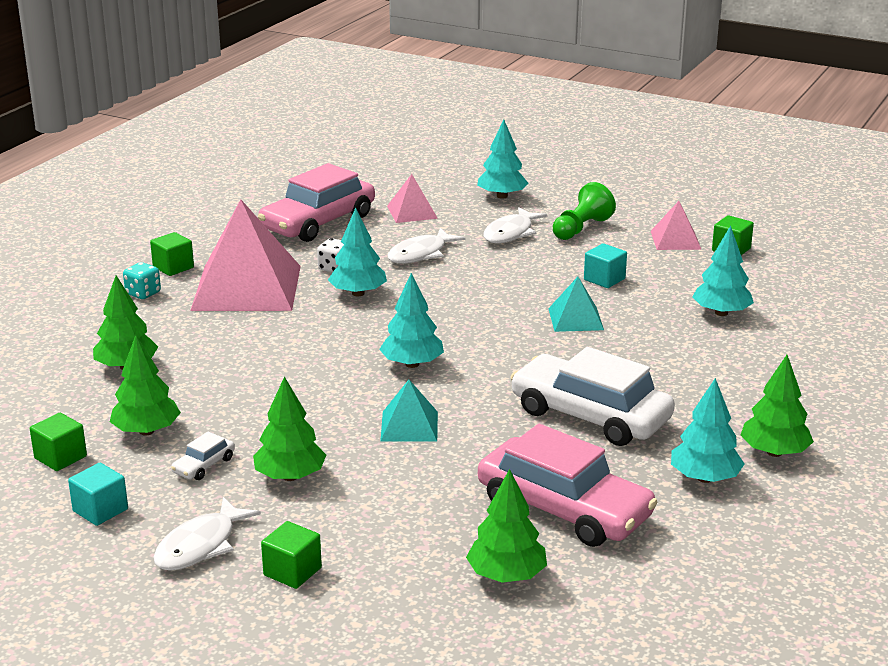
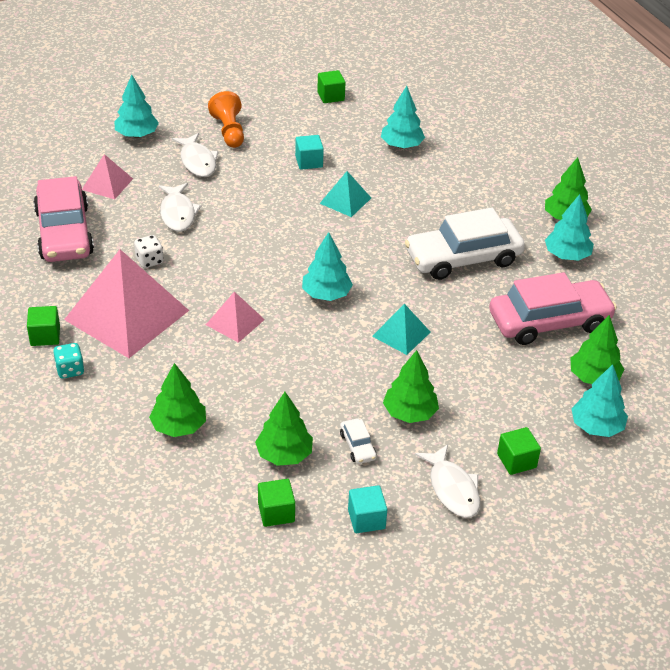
camera: 55 degrees left, 15 degrees up
(358, 293) = (201, 269): turquoise tree -> turquoise tree (596, 427)
(581, 228) = (229, 131): green pawn -> orange pawn
(675, 240) = (292, 107): pink pyramid -> pink pyramid (235, 322)

